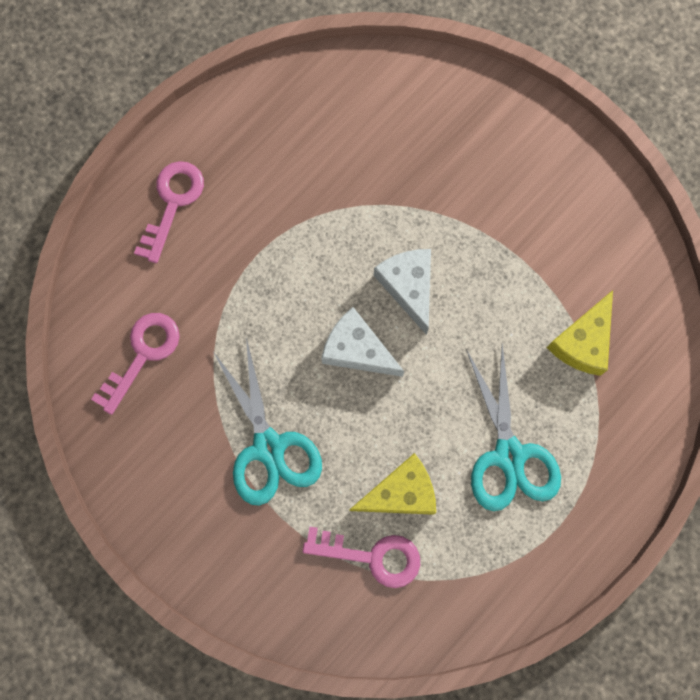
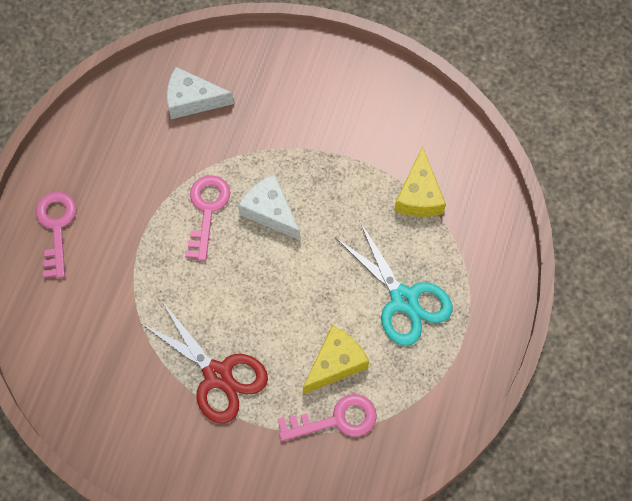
camera: 25 degrees left, 10 degrees down
(142, 354) = (85, 350): pink key -> pink key (207, 210)
(269, 447) = (218, 375): turquoise scissors -> red scissors
(357, 350) = (252, 274): white cheese -> white cheese (192, 100)

